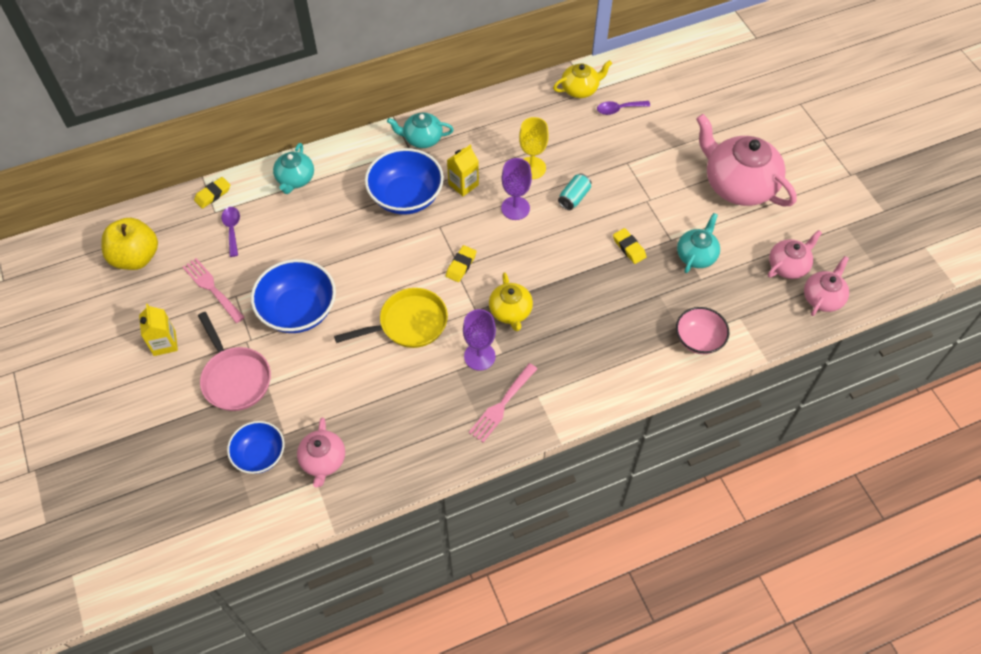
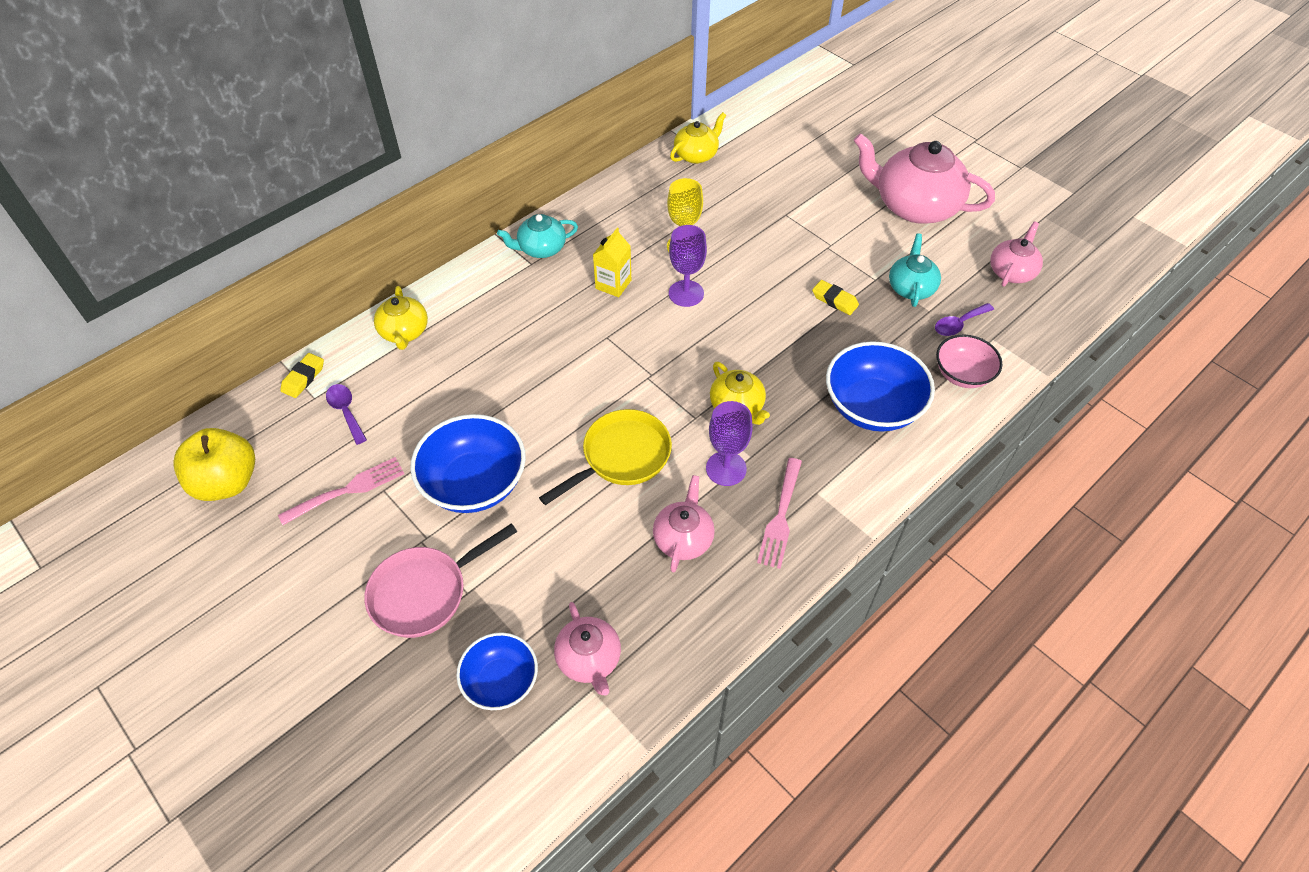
camera: 20 degrees left, 5 degrees down
(164, 343) = (309, 578): yellow carton -> none
(212, 288) = (347, 490): pink fork -> pink fork turned 120 degrees clockwise
(235, 378) = (425, 592): pink pan -> pink pan turned 105 degrees clockwise
(295, 179) = (404, 332): turquoise teapot -> yellow teapot
(406, 197) = (551, 315): blue bowl -> blue bowl (872, 407)
(461, 265) = (653, 373): yellow eraser -> none
(574, 197) = (746, 265): turquoise can -> none
(618, 109) = (748, 164): purple spoon -> purple spoon (958, 324)
(823, 297) = (1065, 293): pink teapot -> pink teapot (683, 538)

